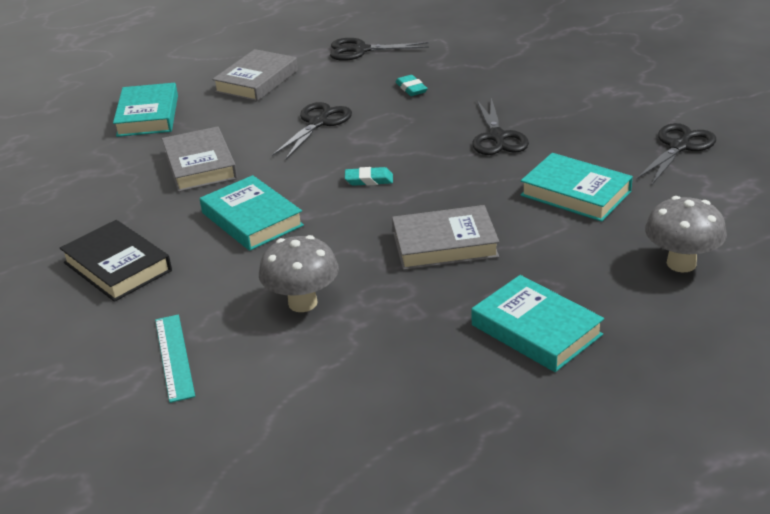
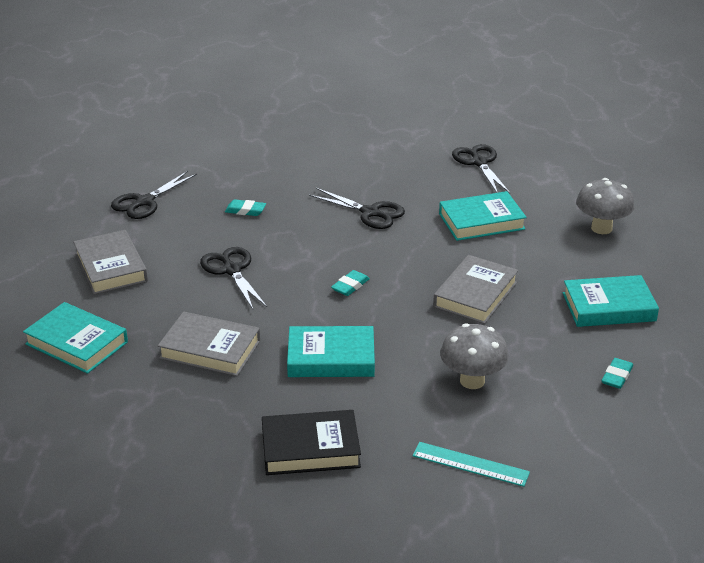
camera: 55 degrees left, 0 degrees up
(416, 387) = (617, 376): none -> turquoise eraser

